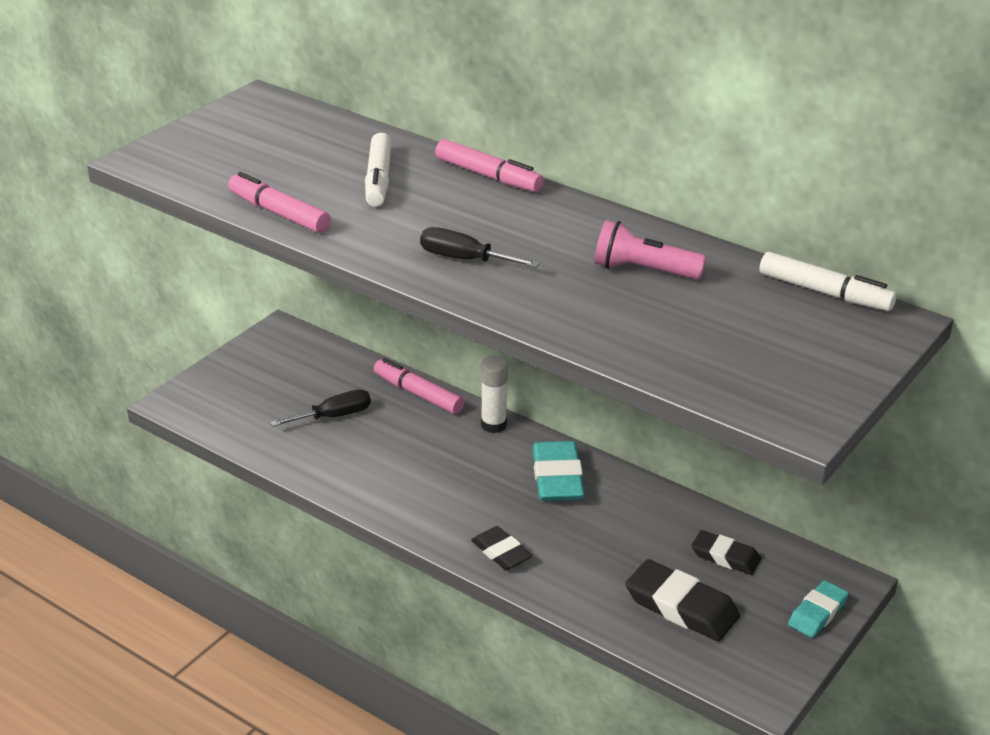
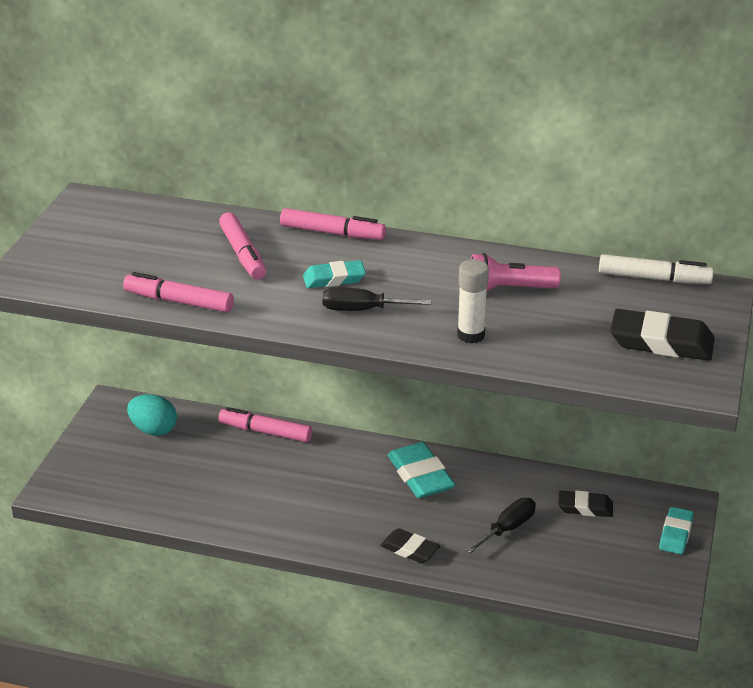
camera: 20 degrees left, 0 degrees up
(306, 366) = (153, 430): none -> turquoise egg
(334, 416) = (204, 468): black screwdriver -> black screwdriver (508, 528)
(379, 179) = (243, 254): white marker -> pink marker
(457, 222) = (334, 279): none -> turquoise eraser
(493, 425) = (344, 444): white glue stick -> white glue stick (471, 335)
(681, 607) = (573, 556): black eraser -> black eraser (661, 342)

